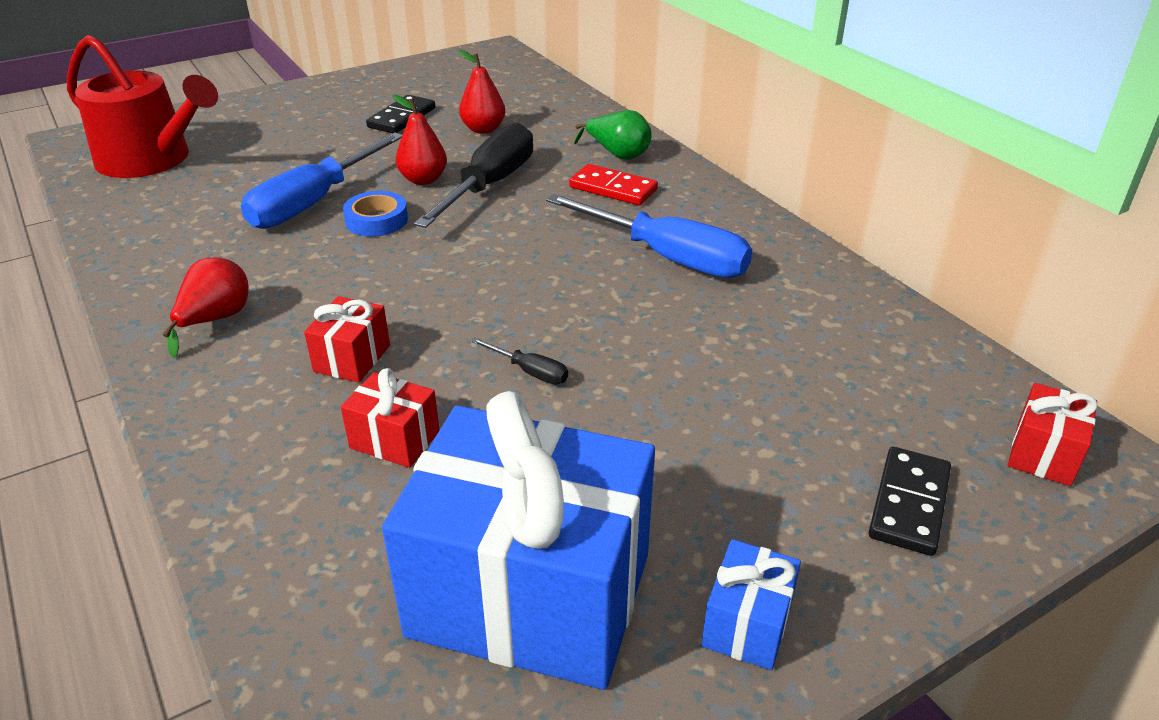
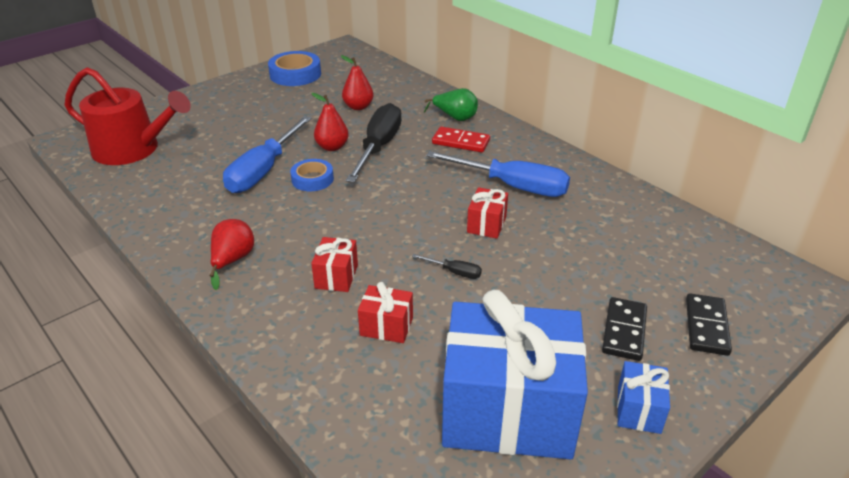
camera: 10 degrees left, 0 degrees up
(401, 118) = (298, 103): black domino -> black domino (624, 331)
(413, 81) = (295, 74): none -> blue tape
(1043, 454) = (771, 287): red gift -> red gift (486, 224)

